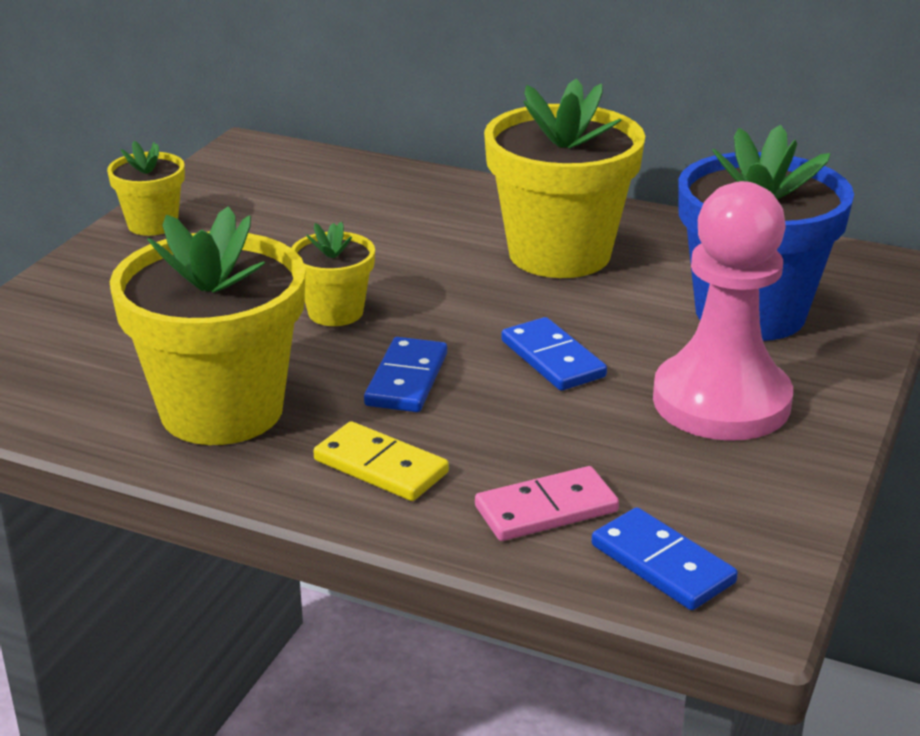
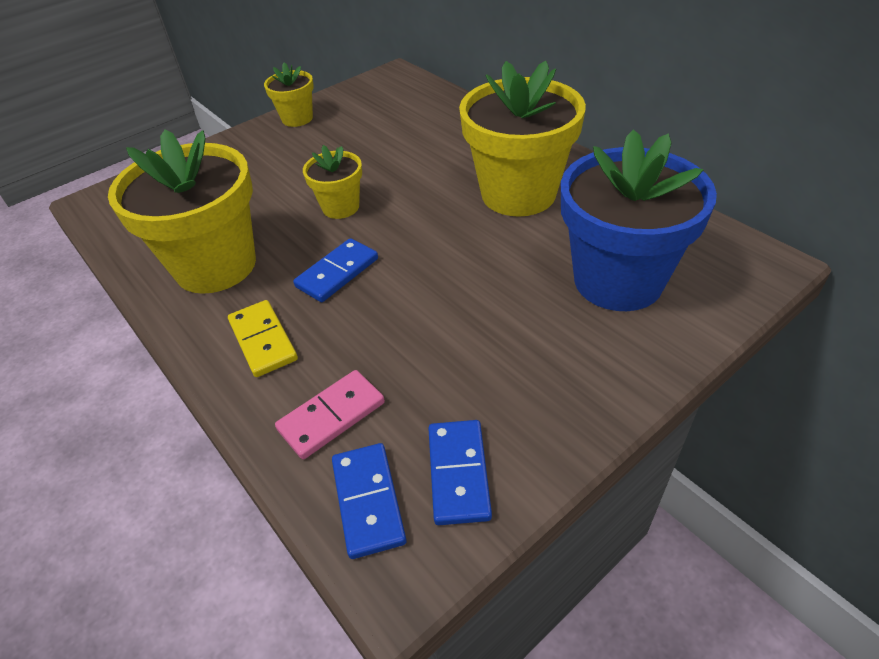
camera: 30 degrees right, 15 degrees up
(546, 509) = (332, 416): pink domino -> pink domino turned 45 degrees counterclockwise
(552, 359) = (442, 282): blue domino -> blue domino (458, 473)
(721, 401) = (532, 358): pink pawn -> none

